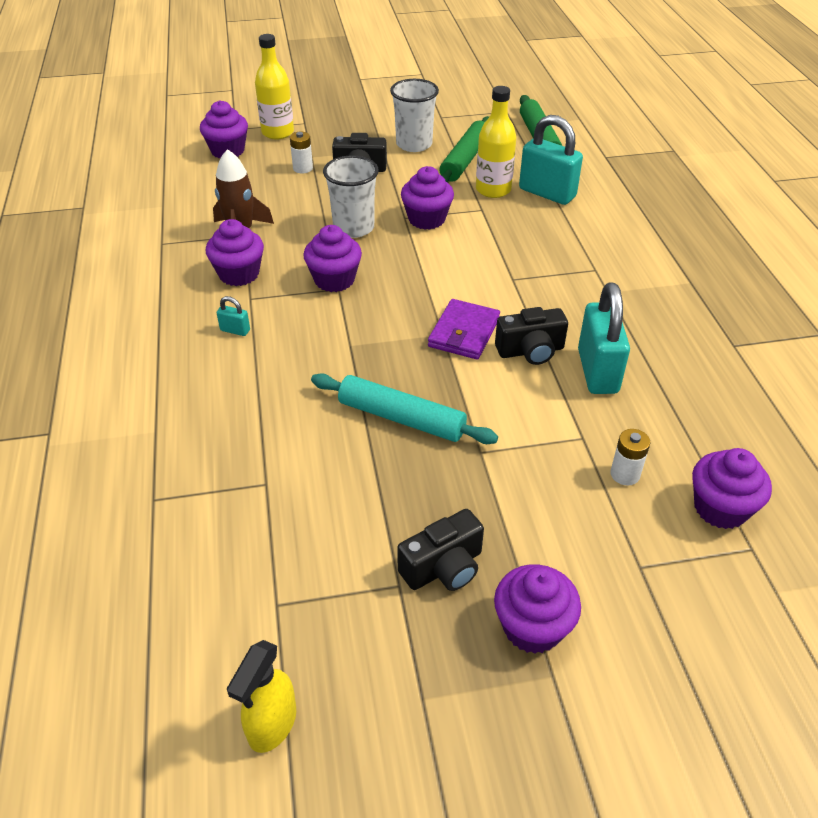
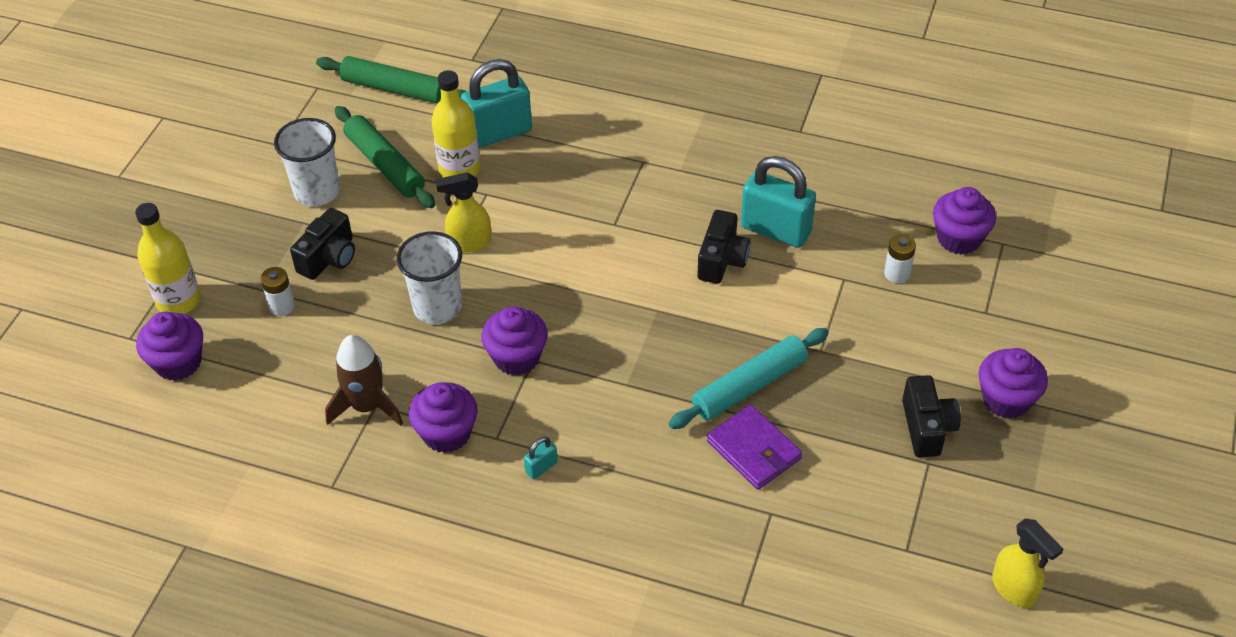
camera: 60 degrees left, 5 degrees up
(426, 219) = (469, 243): purple cupcake -> yellow spray bottle
(464, 332) = (666, 294): purple wallet -> purple wallet (754, 450)

